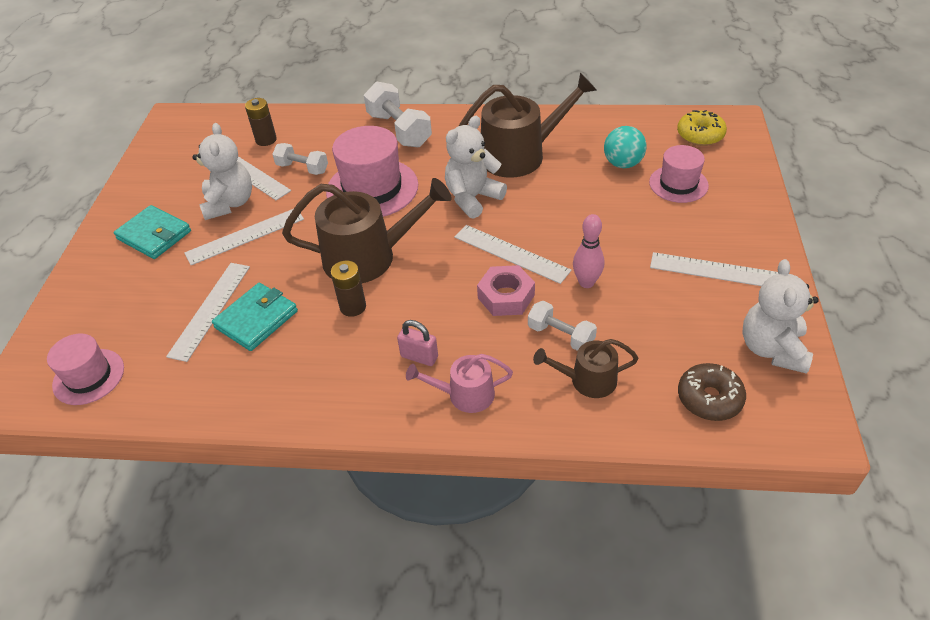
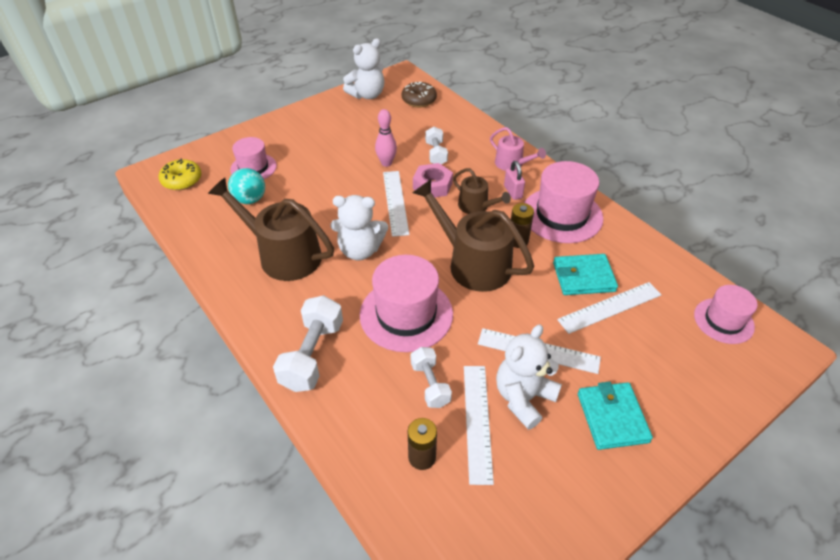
camera: 135 degrees left, 0 degrees up
(338, 370) = (562, 215): none -> pink hat
(587, 380) = (452, 134): brown watering can -> brown watering can (476, 206)
(717, 271) = (327, 126): white ruler -> none

